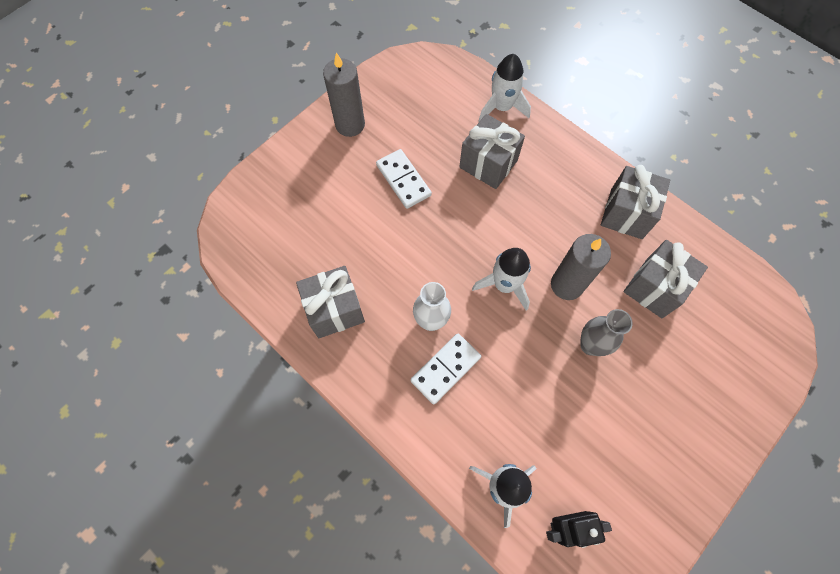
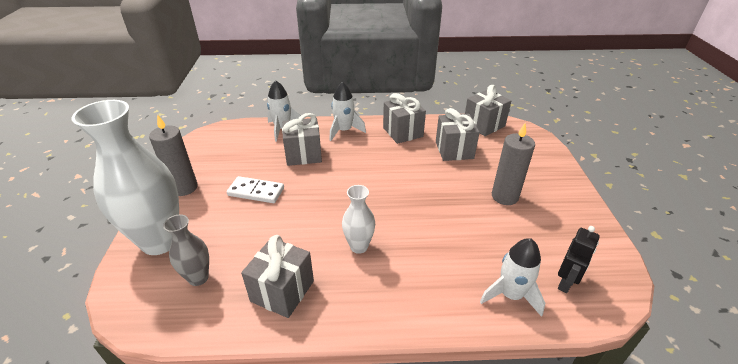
camera: 45 degrees left, 30 degrees down
(290, 177) = (160, 241): none -> white vase
(446, 369) = (399, 263): white domino -> none
(504, 285) = (380, 198): white rocket -> white rocket (344, 131)
(567, 285) = (413, 176): grey candle -> grey candle (504, 196)
(590, 345) = (459, 192): grey vase -> grey vase (198, 278)
(740, 281) = (484, 125): none -> grey gift

